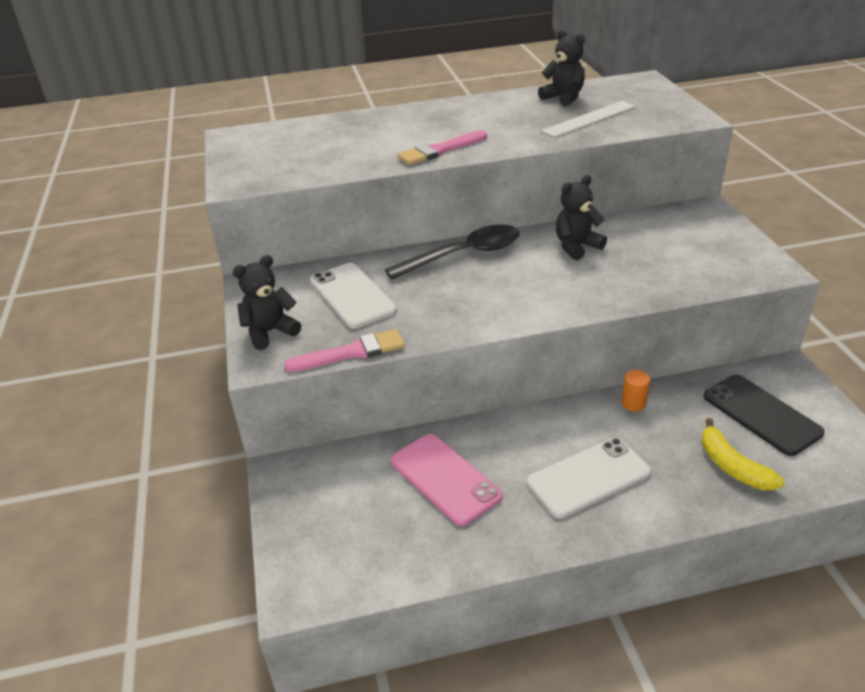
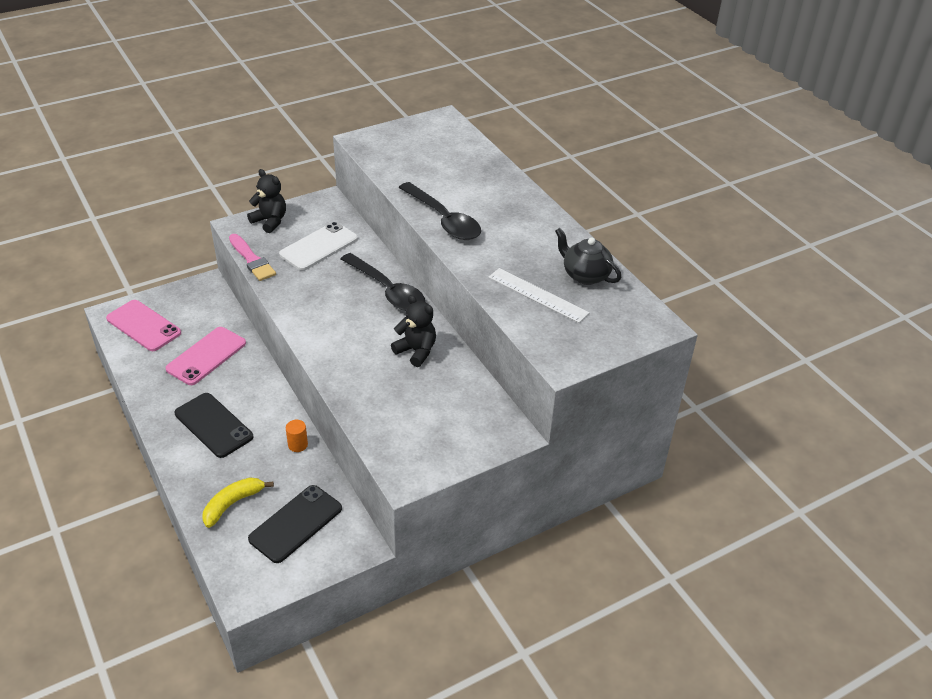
camera: 70 degrees right, 5 degrees up
(347, 551) = (143, 326): none -> pink phone
(440, 150) = (443, 219): pink brush -> black spoon
(563, 98) = (585, 275): black teddy bear -> black teapot
(588, 477) = (213, 425): white phone -> black phone

